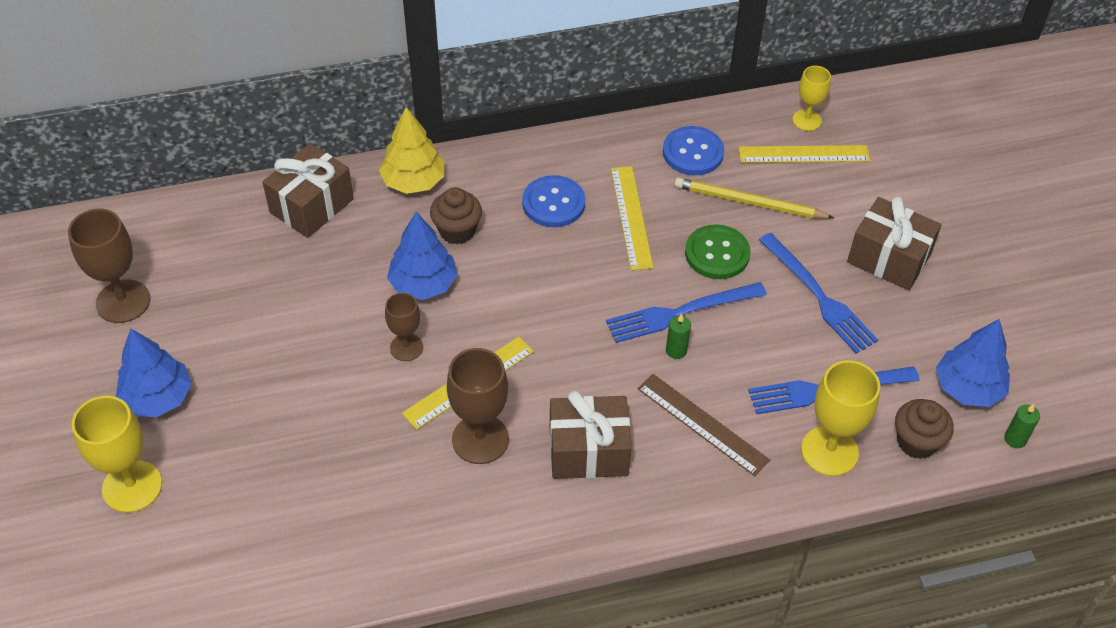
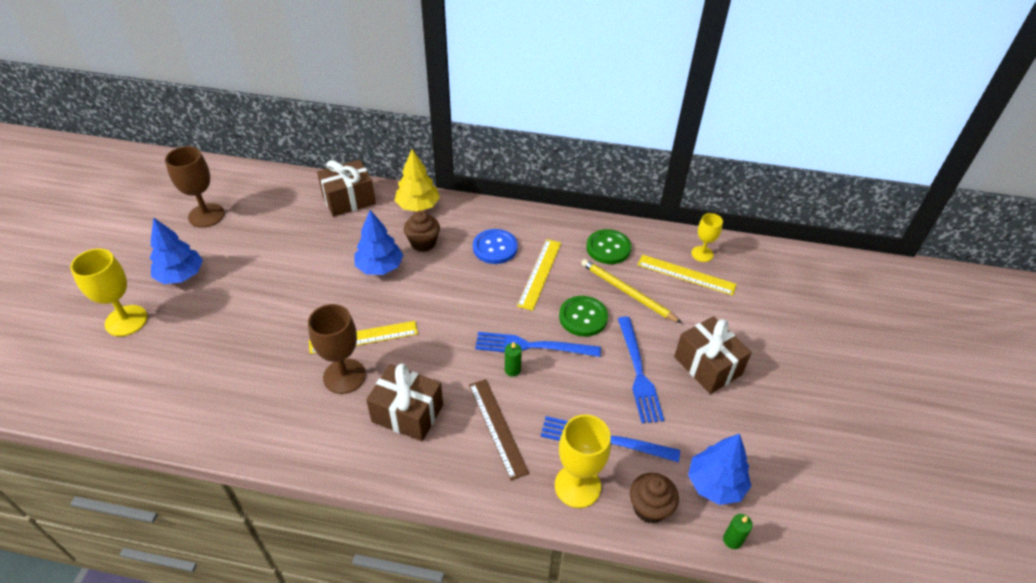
camera: 25 degrees right, 5 degrees down
(406, 347) = (342, 301): brown goblet -> none
(693, 152) = (608, 248): blue button -> green button

